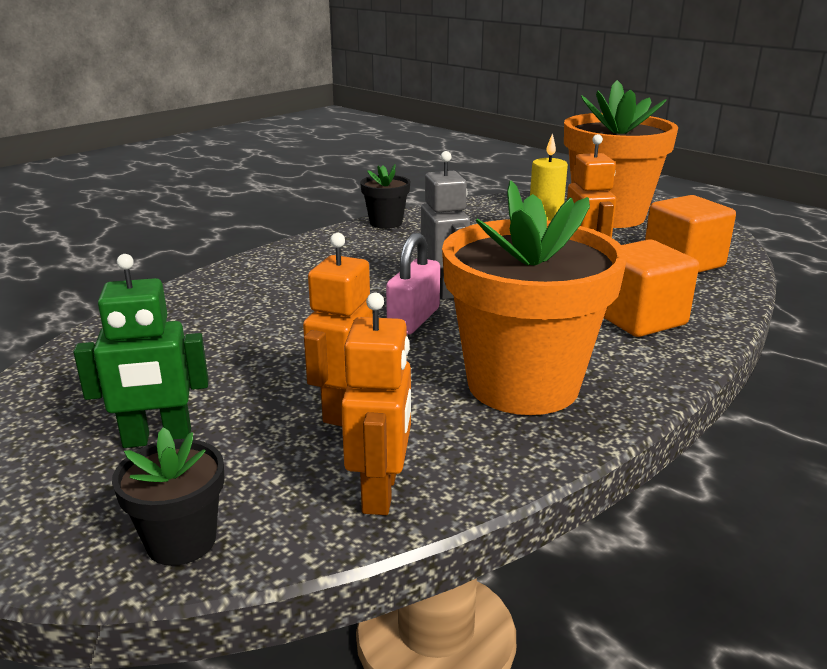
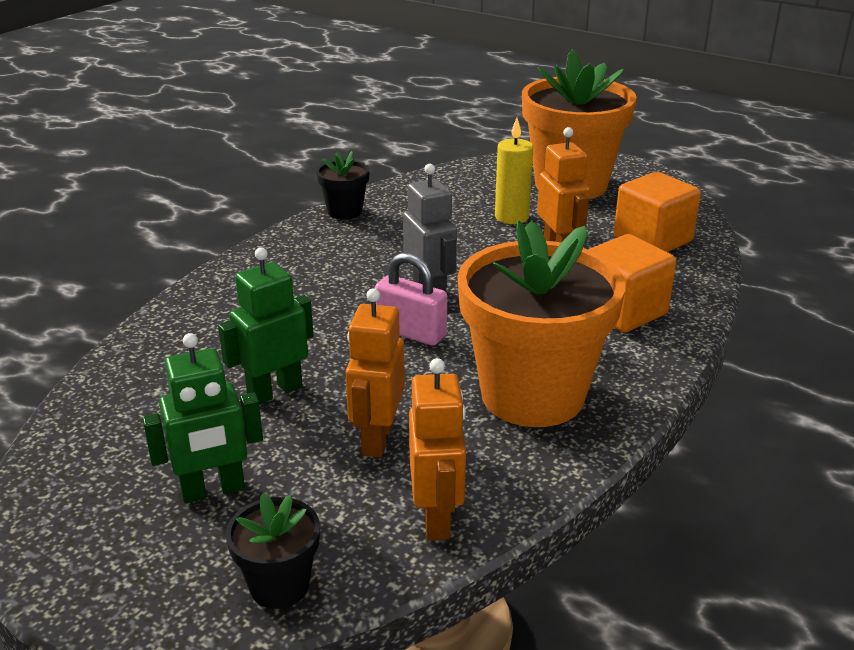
camera: 10 degrees left, 5 degrees up
(259, 358) = (274, 391): none -> green robot
(413, 319) = (411, 332): pink padlock -> pink padlock turned 75 degrees counterclockwise

